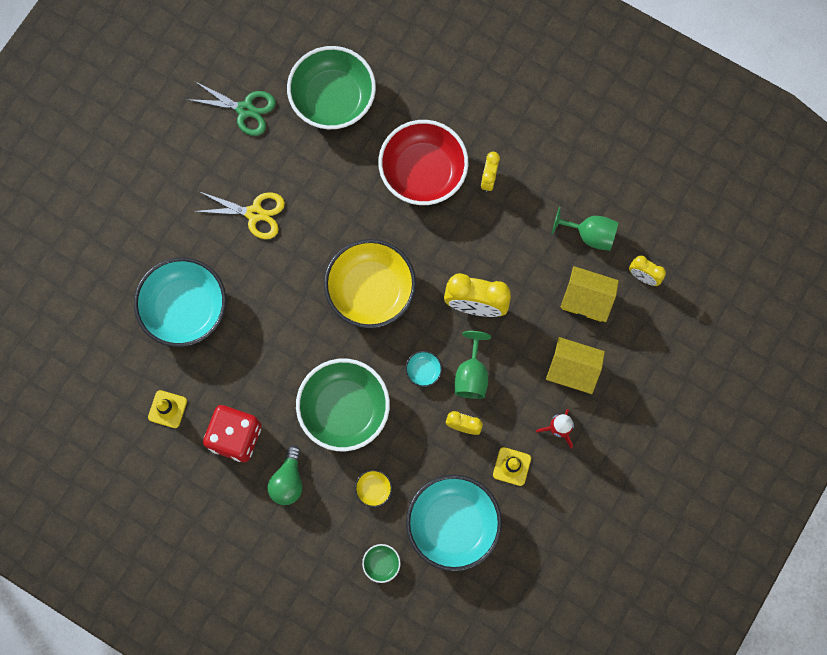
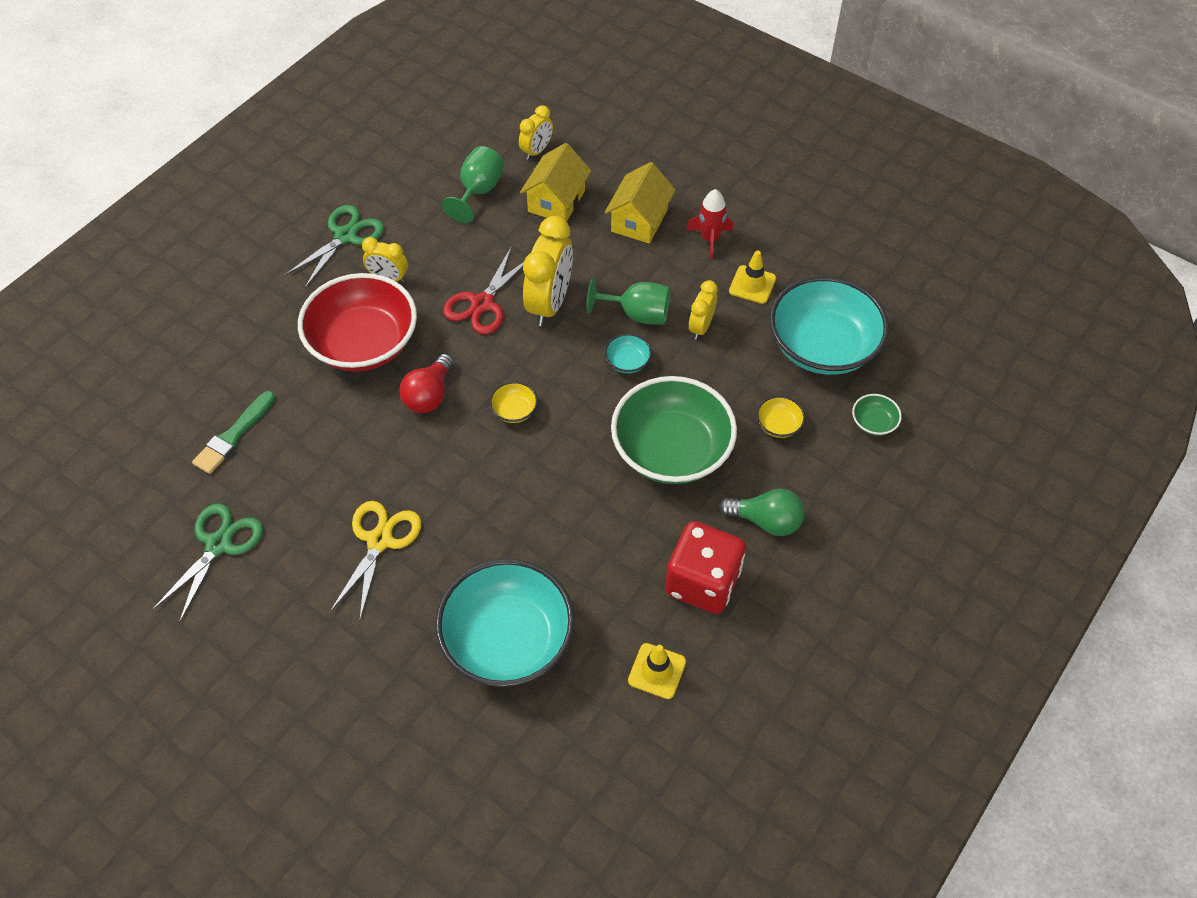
camera: 85 degrees left, 20 degrees down
(333, 99) = (233, 435): green bowl -> green brush
(370, 290) = (514, 410): yellow bowl -> yellow bowl, size x0.40
(379, 227) = (429, 395): none -> red light bulb
(470, 254) = (482, 303): none -> red scissors
(528, 139) = (346, 236): none -> green scissors

